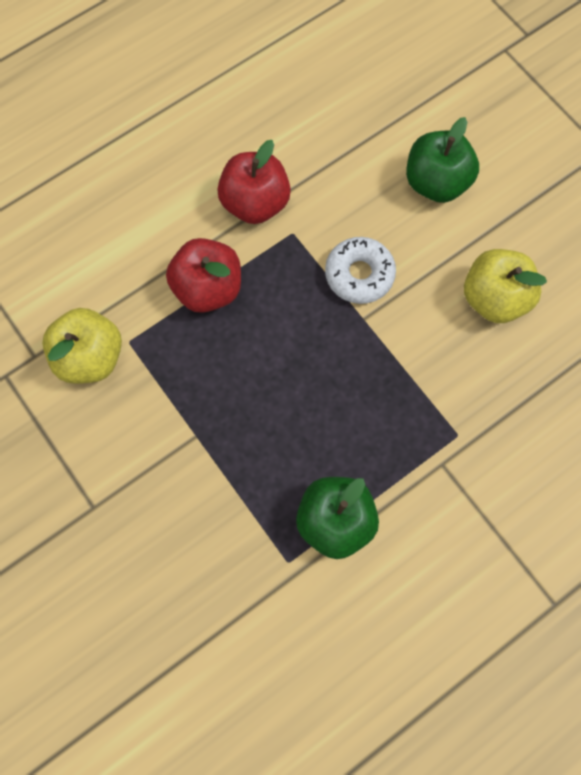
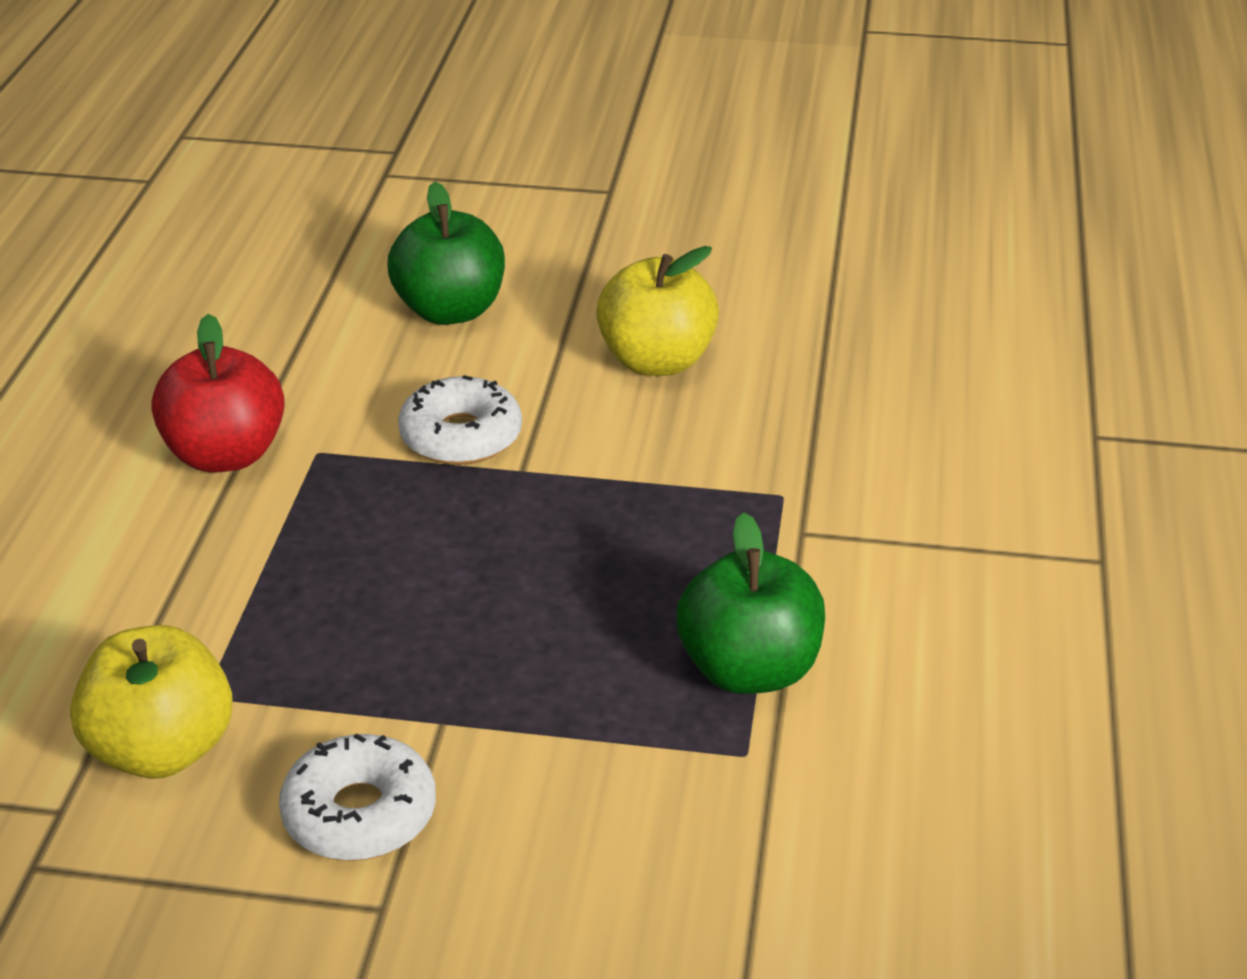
camera: 45 degrees left, 35 degrees down
(126, 455) = (359, 814): none -> white donut
(208, 288) = (262, 570): red apple -> none

